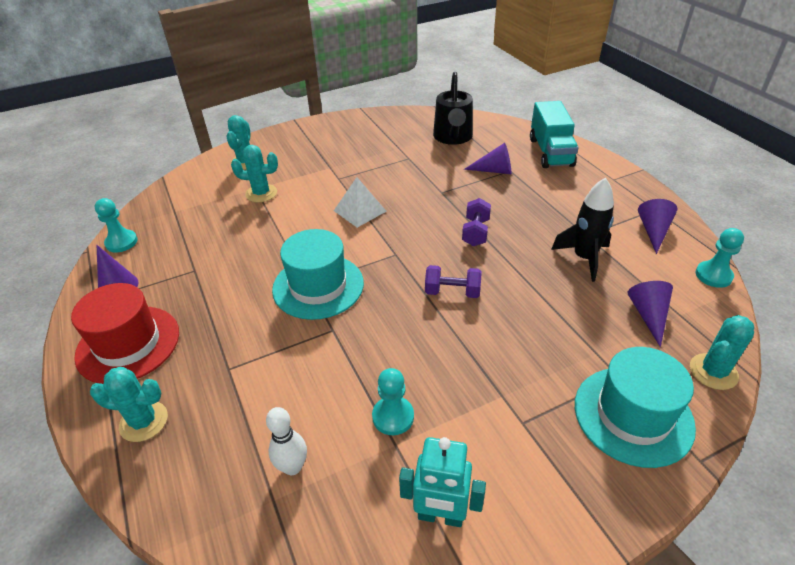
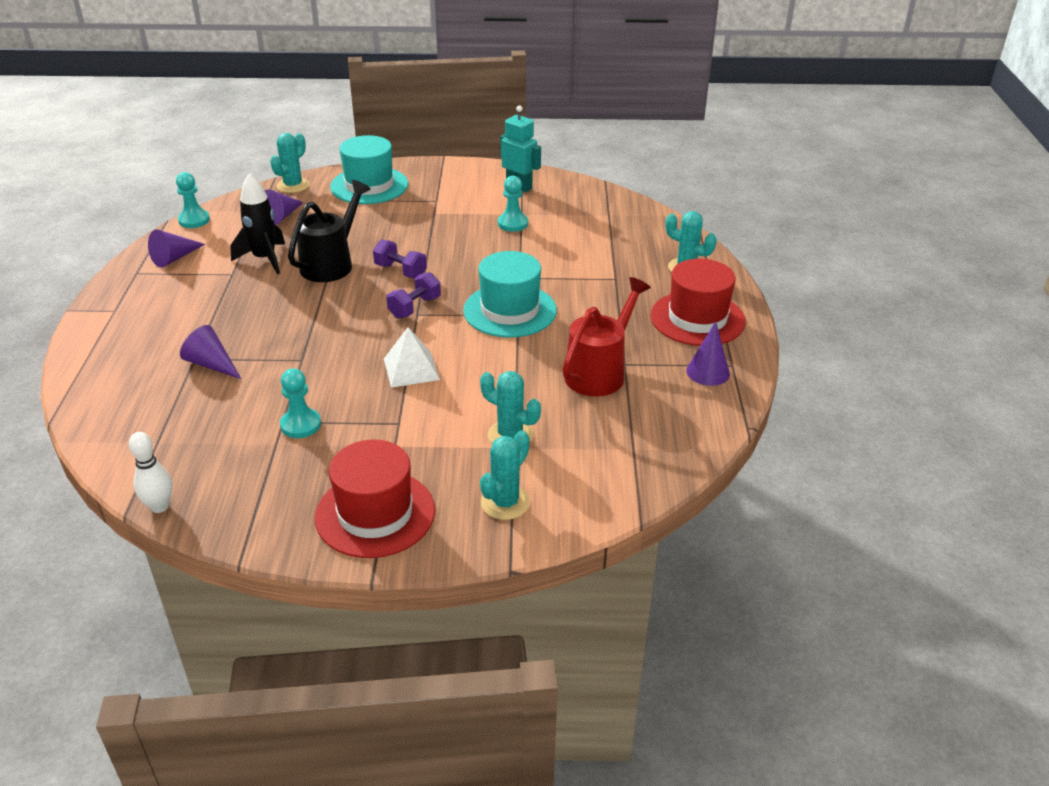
camera: 155 degrees left, 5 degrees down
(121, 242) = (705, 425): turquoise pawn -> turquoise pawn (301, 425)
(213, 256) = (600, 372): none -> red watering can
(292, 467) = (590, 222): white bowling pin -> white bowling pin (159, 506)
(313, 138) = (375, 513): none -> red hat
(453, 138) = (188, 433): black watering can -> black watering can (331, 263)
(475, 232) = (322, 307): purple dumbbell -> purple dumbbell (415, 307)
(550, 152) = (115, 364): turquoise truck -> none
(713, 372) = (293, 185): turquoise cactus -> turquoise cactus turned 45 degrees counterclockwise

